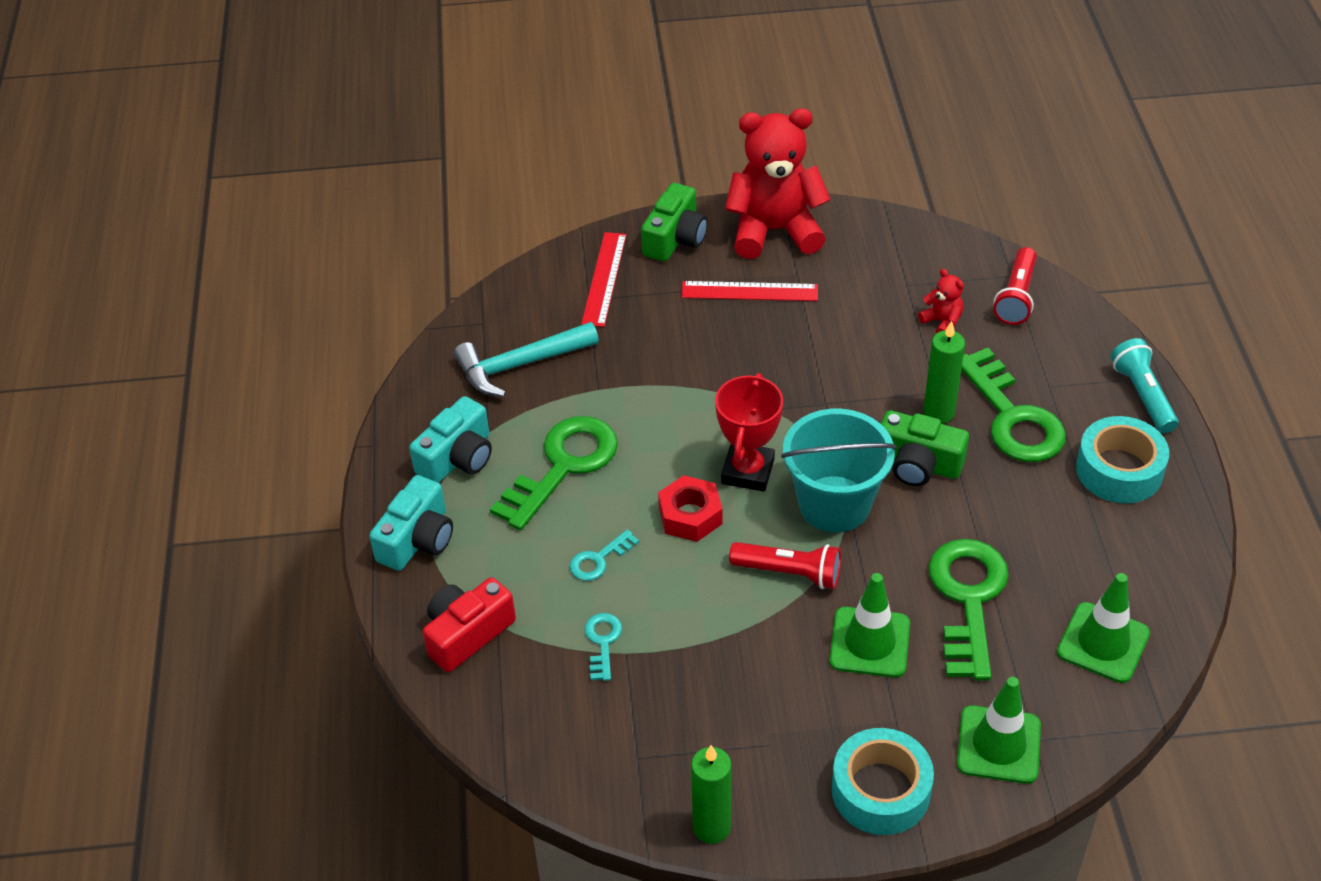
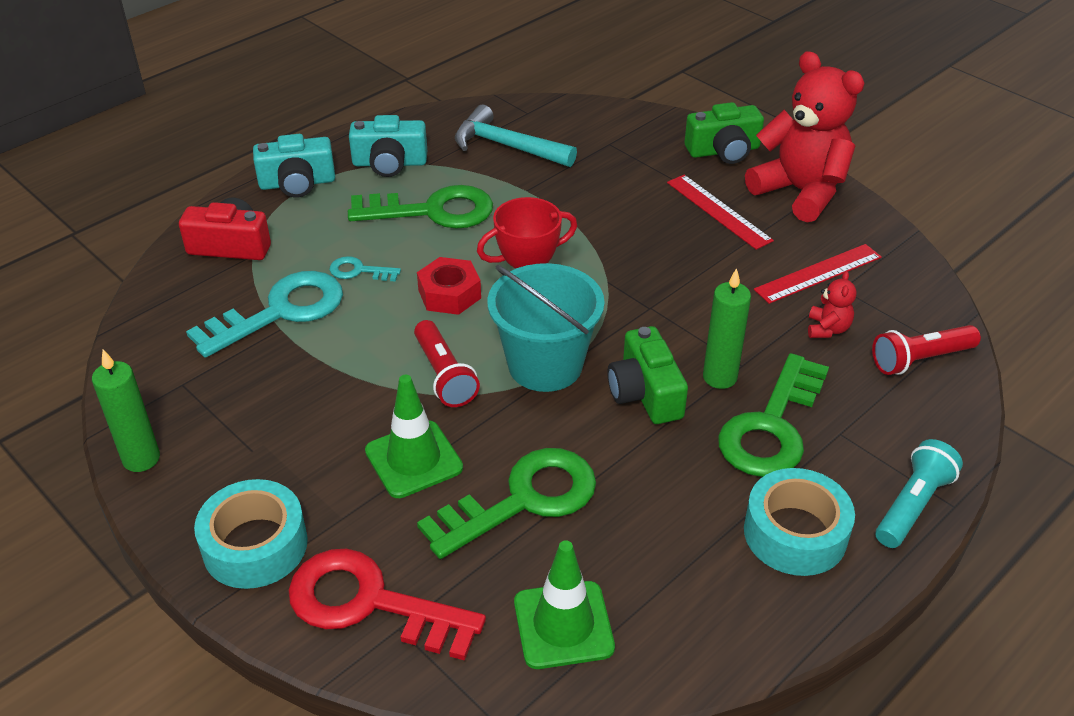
camera: 50 degrees right, 5 degrees down
(602, 642) = (280, 312): turquoise key -> turquoise key, size x2.14
(604, 279) = (638, 140): red ruler -> red ruler (818, 273)
(998, 745) = (371, 603): green traffic cone -> red key

